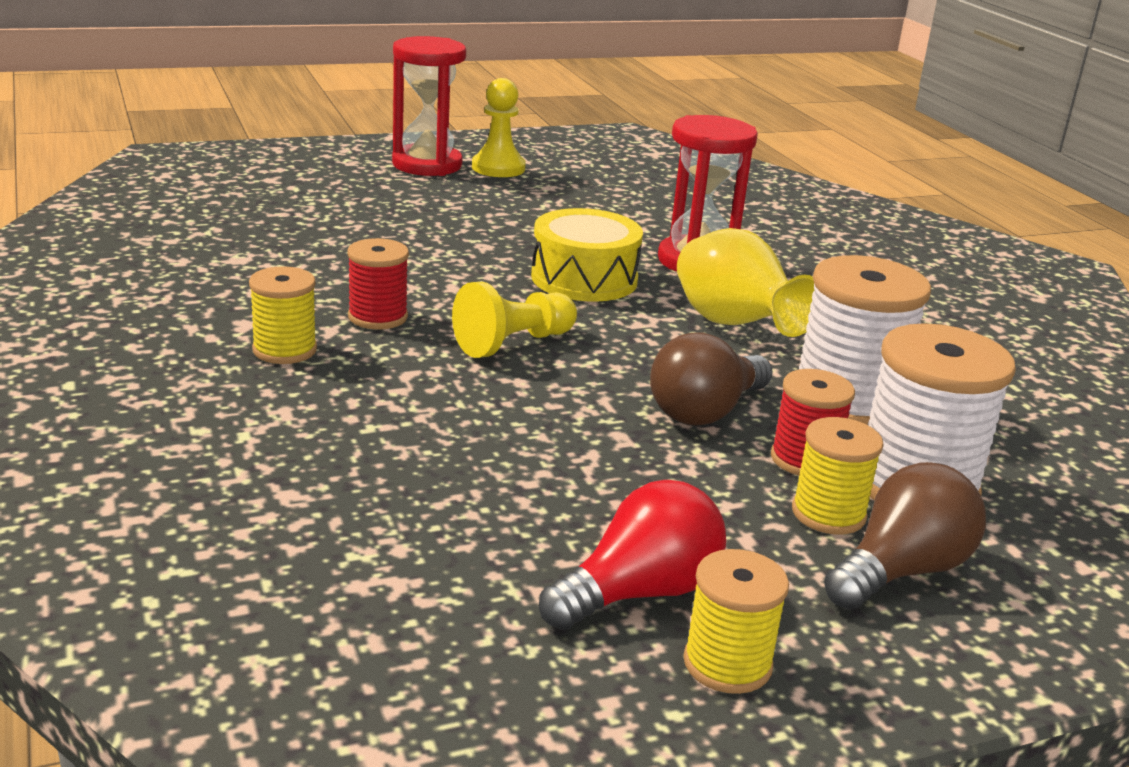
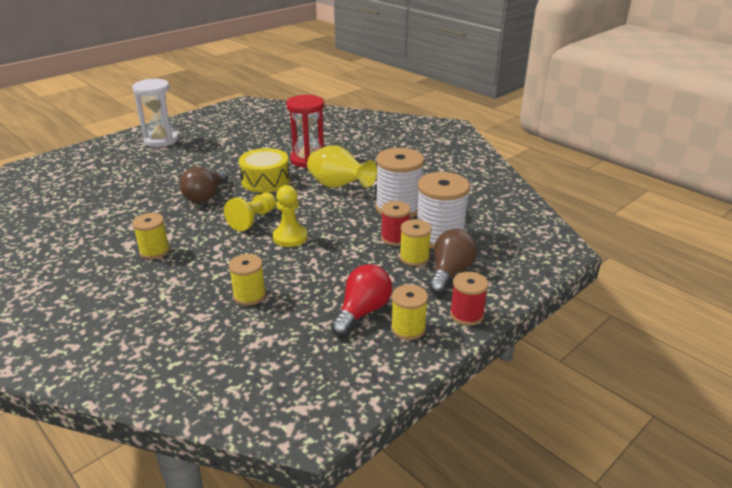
camera: 20 degrees left, 5 degrees up
(378, 317) = (186, 223): red spool -> red spool (466, 315)
(413, 485) = (249, 295): none -> yellow spool
(427, 165) = (161, 140): red hourglass -> white hourglass
(498, 168) = (195, 134): yellow pawn -> yellow pawn (290, 237)
(705, 411) = (347, 228): brown light bulb -> brown light bulb (206, 196)

